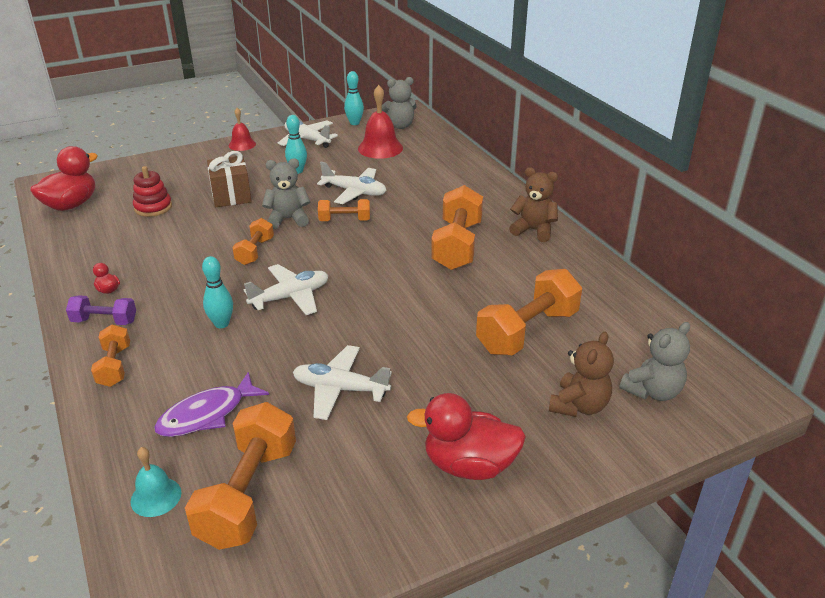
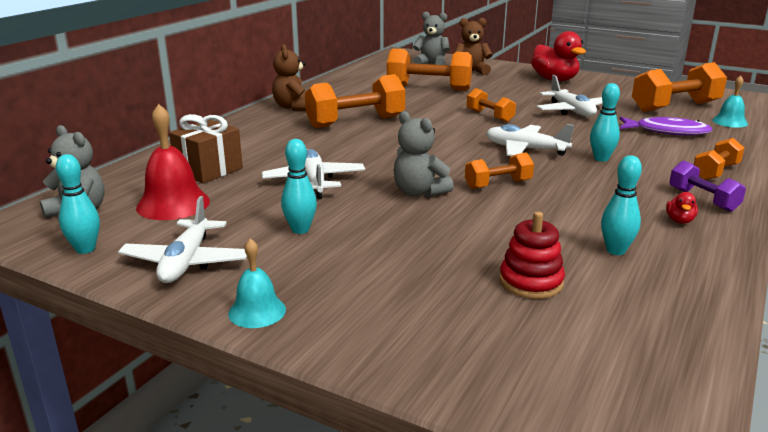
camera: 125 degrees left, 10 degrees down
(71, 205) = (646, 360): red duck -> none
(129, 246) = (616, 250): none -> turquoise bowling pin
(231, 196) = (421, 243): brown gift -> brown gift (208, 170)
(242, 144) = (257, 311): red bell -> turquoise bell
(344, 220) = (380, 168): orange dumbbell -> orange dumbbell (489, 116)

